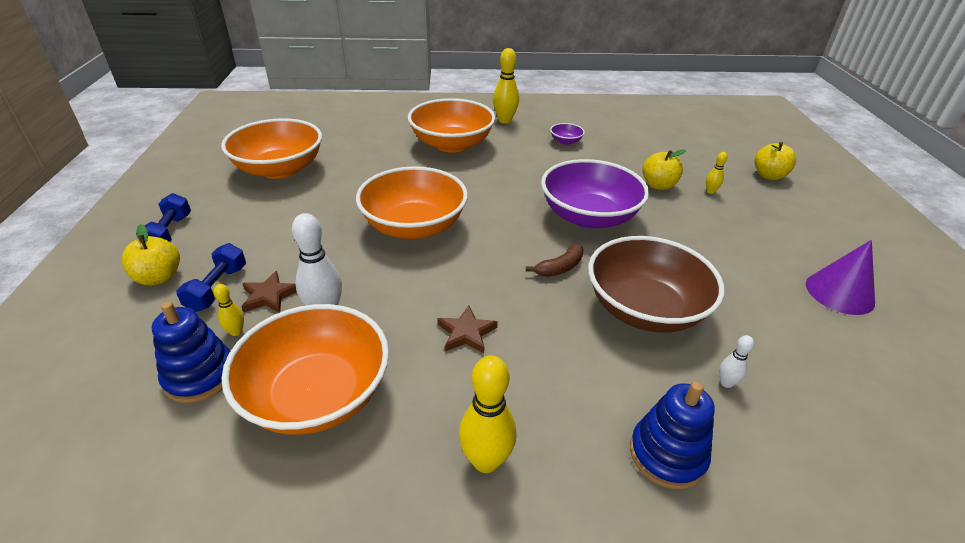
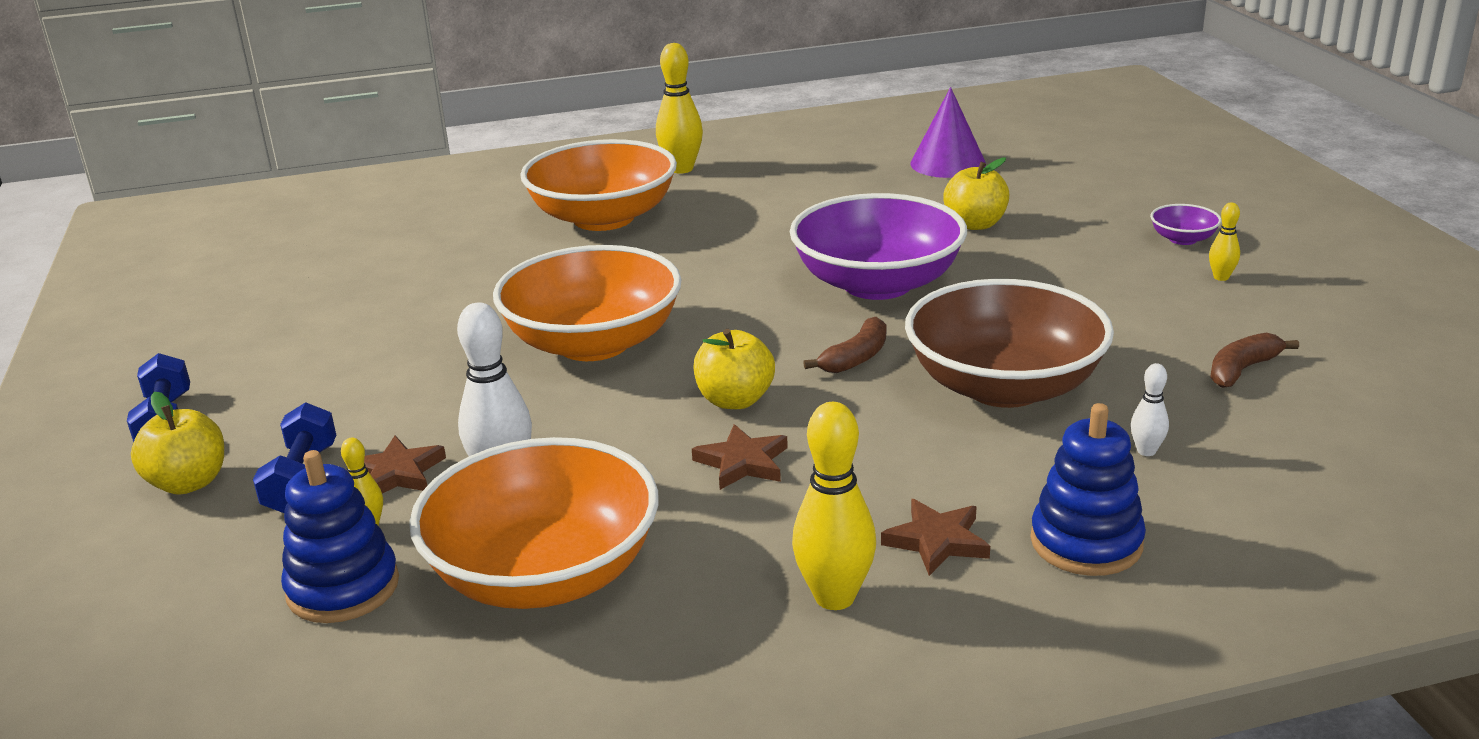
camera: 10 degrees left, 10 degrees down
(279, 169) = (310, 301): orange bowl -> none
(565, 141) = (800, 184): purple bowl -> purple bowl (1183, 239)
(567, 428) = (937, 541): none -> brown star
(710, 191) = (1060, 220): yellow bowling pin -> yellow bowling pin (1221, 277)
(769, 176) = (1146, 184): yellow apple -> yellow apple (735, 400)
(804, 328) = (1242, 370): none -> brown banana
(839, 293) = (1283, 319): purple cone -> purple cone (948, 163)

